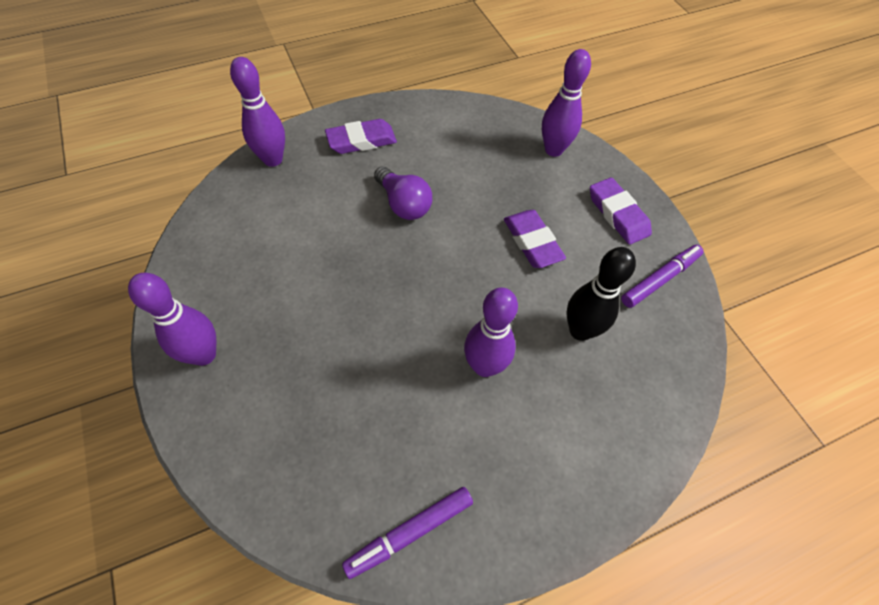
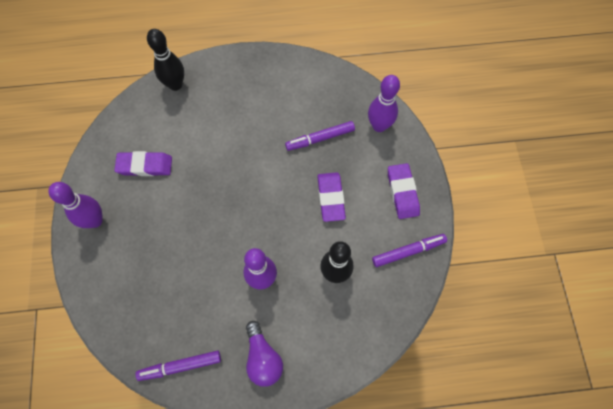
camera: 20 degrees right, 10 degrees up
(273, 159) = (175, 85): purple bowling pin -> black bowling pin
(361, 141) = (241, 83): purple eraser -> purple eraser (145, 166)
(404, 204) = (253, 144): purple light bulb -> purple light bulb (263, 358)
(488, 179) = (320, 138): none -> purple marker

